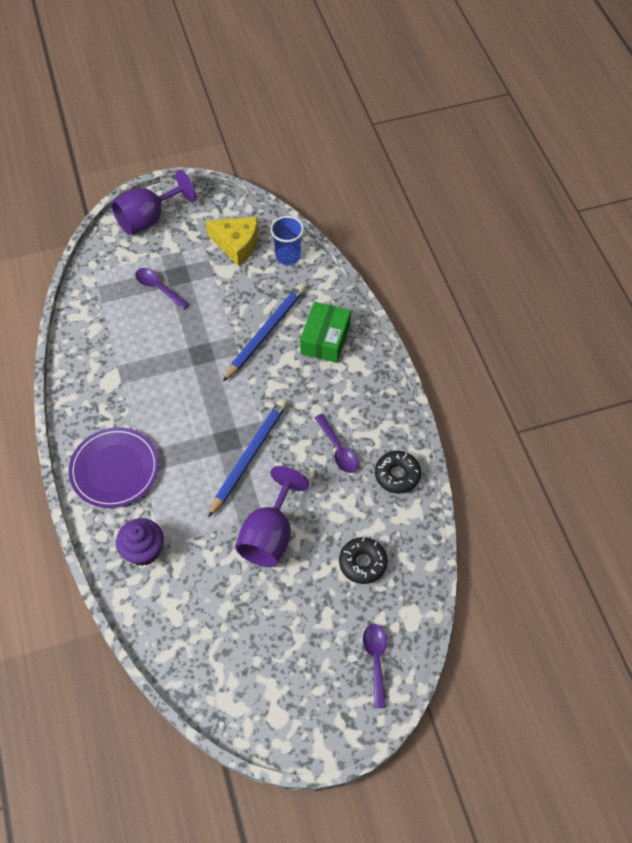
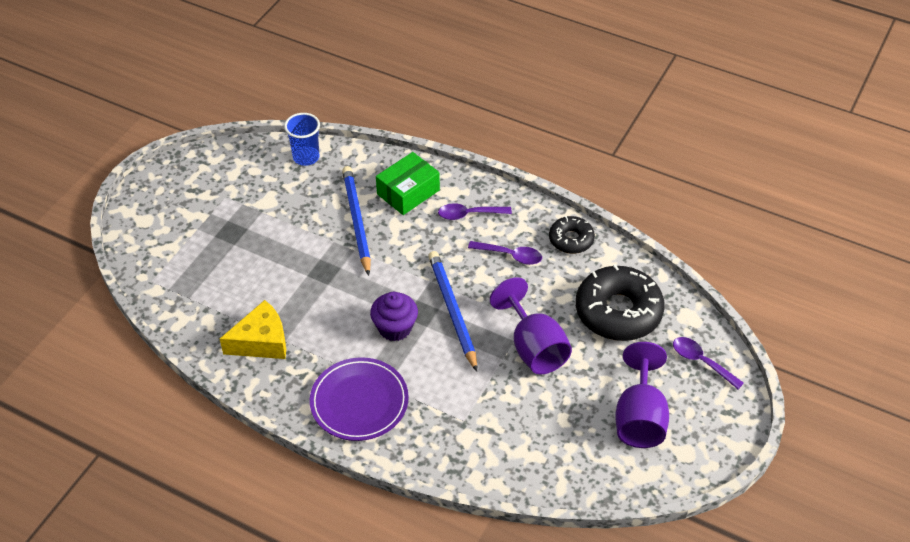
camera: 45 degrees left, 10 degrees down
(143, 550) = (455, 435): purple cupcake -> purple cupcake (395, 328)
(148, 219) = (150, 210): purple goblet -> purple goblet (639, 417)
(158, 288) = (226, 252): purple spoon -> purple spoon (469, 214)
(237, 244) = (253, 177): yellow cheese -> yellow cheese (261, 341)
(325, 339) = (408, 192): green box -> green box turned 75 degrees clockwise
(362, 563) = (618, 312): black donut -> black donut, size x1.84

